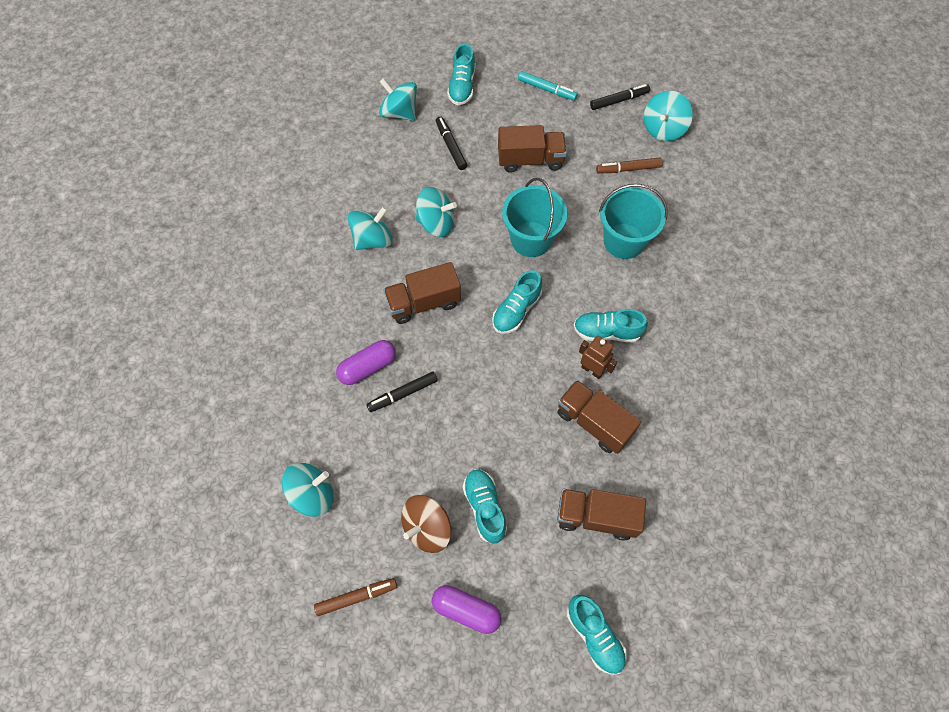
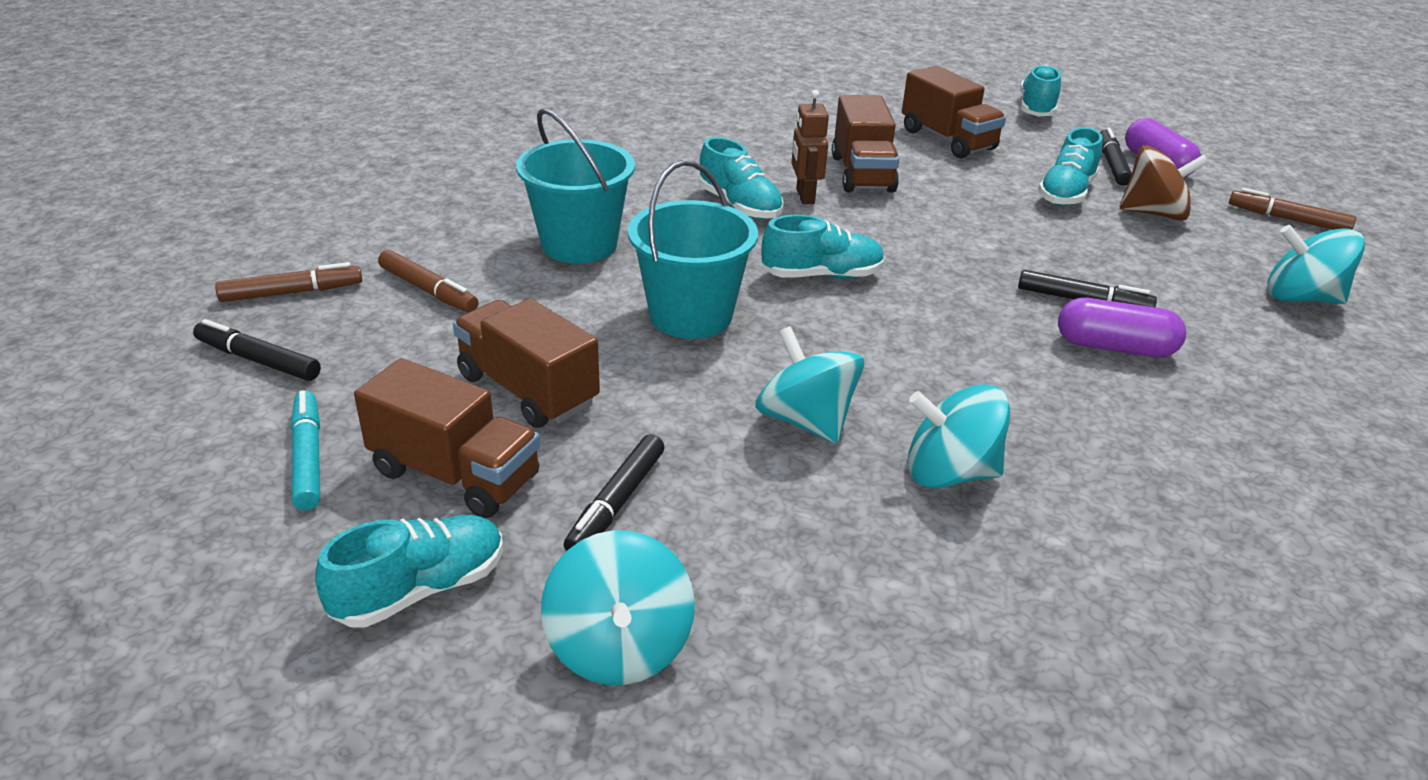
camera: 135 degrees left, 30 degrees down
(423, 302) = (948, 354): brown truck -> brown truck (455, 474)
(489, 581) = (1112, 164): none -> black marker
(663, 128) = (292, 293): turquoise spinning top -> brown marker

